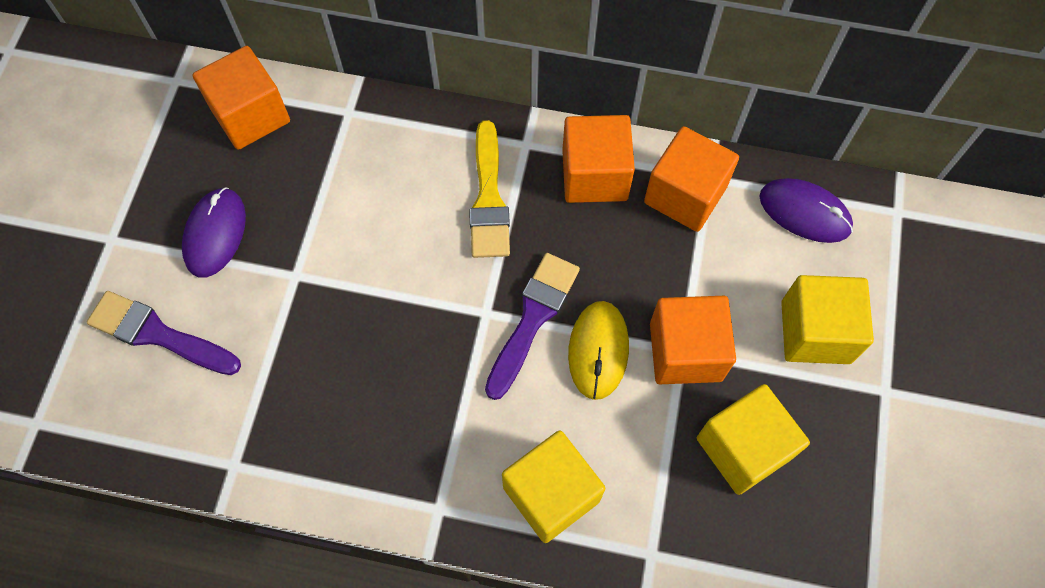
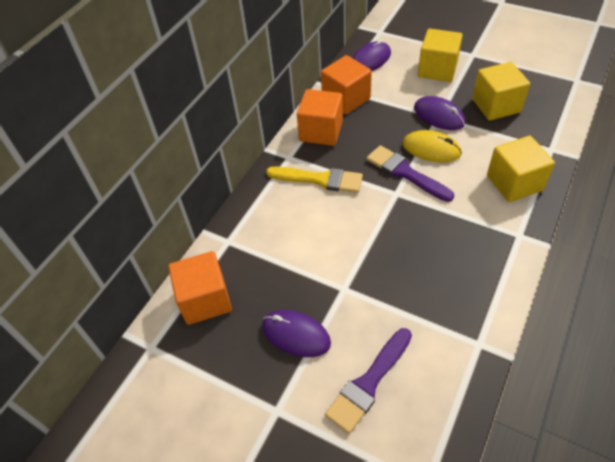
camera: 70 degrees left, 15 degrees down
(685, 352) = (439, 116): orange cube -> purple mouse

